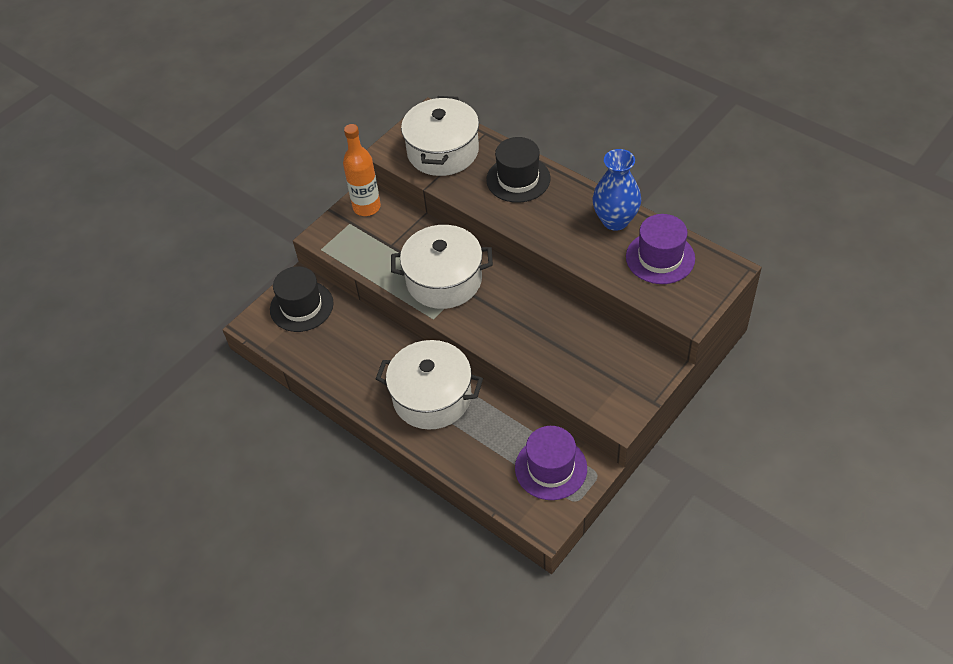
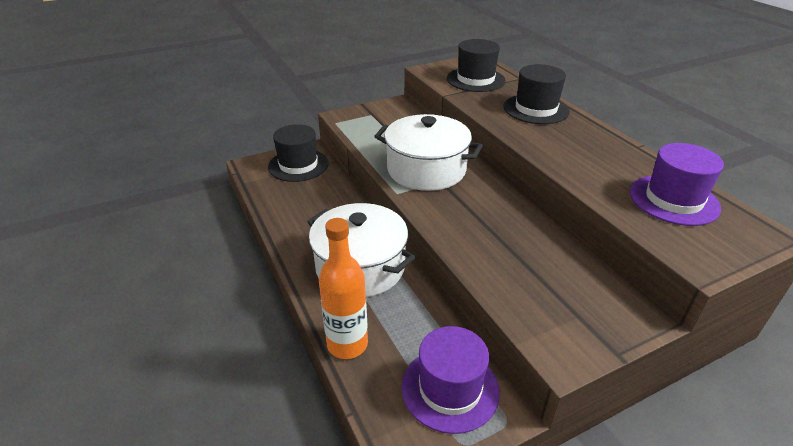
camera: 20 degrees right, 15 degrees down
(366, 207) = (392, 109): orange bottle -> orange bottle (347, 344)
(443, 151) = (475, 79): white pot -> black hat
(615, 220) = (627, 158): blue vase -> none

